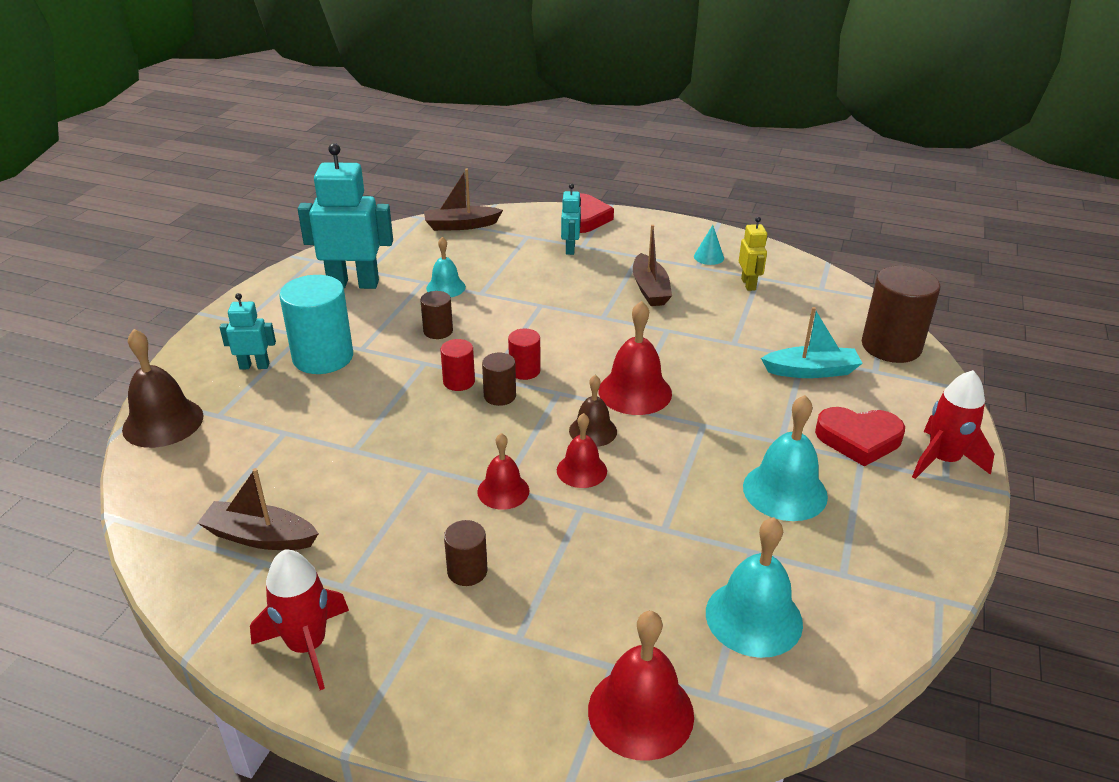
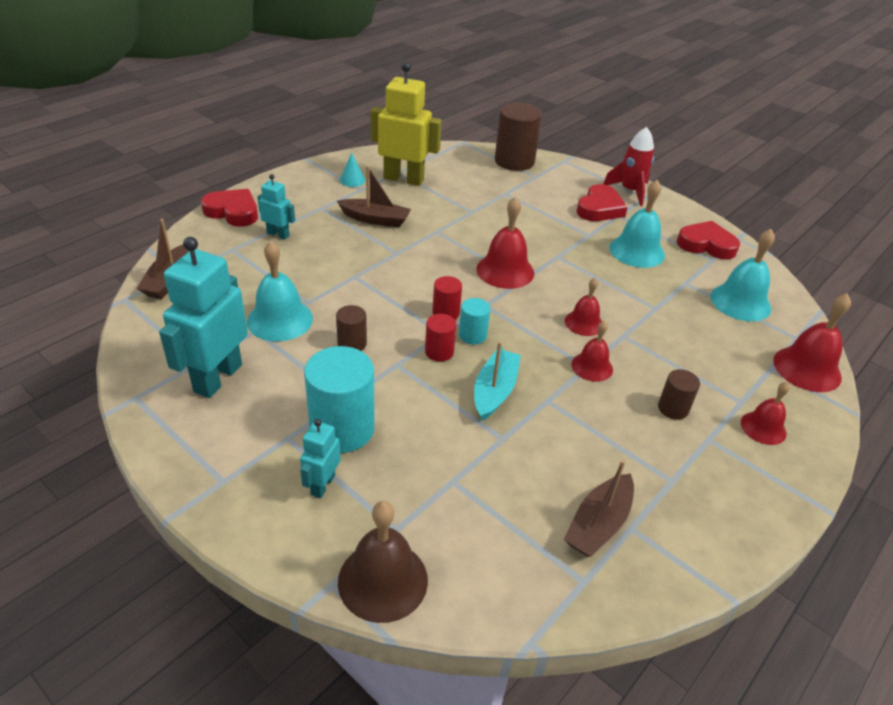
camera: 70 degrees left, 5 degrees up
(307, 646) = (732, 515): red rocket -> none
(446, 287) = (280, 319): turquoise bell -> turquoise bell, size x1.61
(476, 665) = (763, 428): none -> red bell
(500, 396) = (472, 335): brown cylinder -> turquoise cylinder
(593, 431) = (541, 304): brown bell -> none
(748, 284) = (403, 179): yellow robot -> yellow robot, size x1.97
(811, 371) = (523, 196): turquoise boat -> turquoise boat (494, 391)
(879, 562) = (706, 245): none -> red heart

